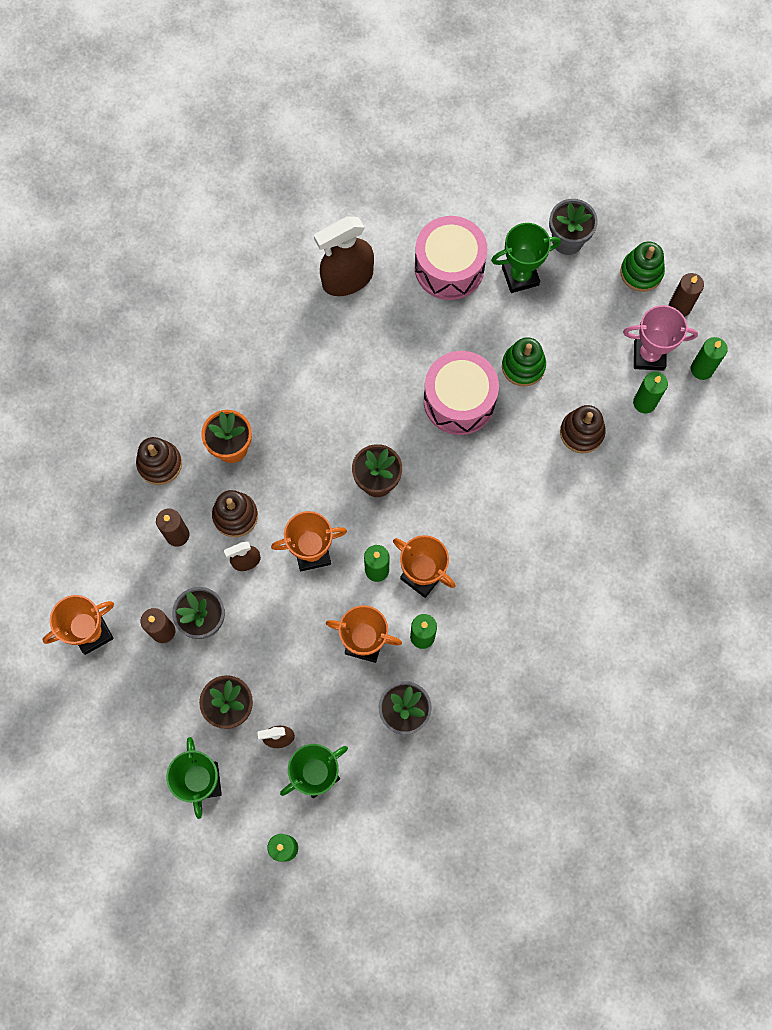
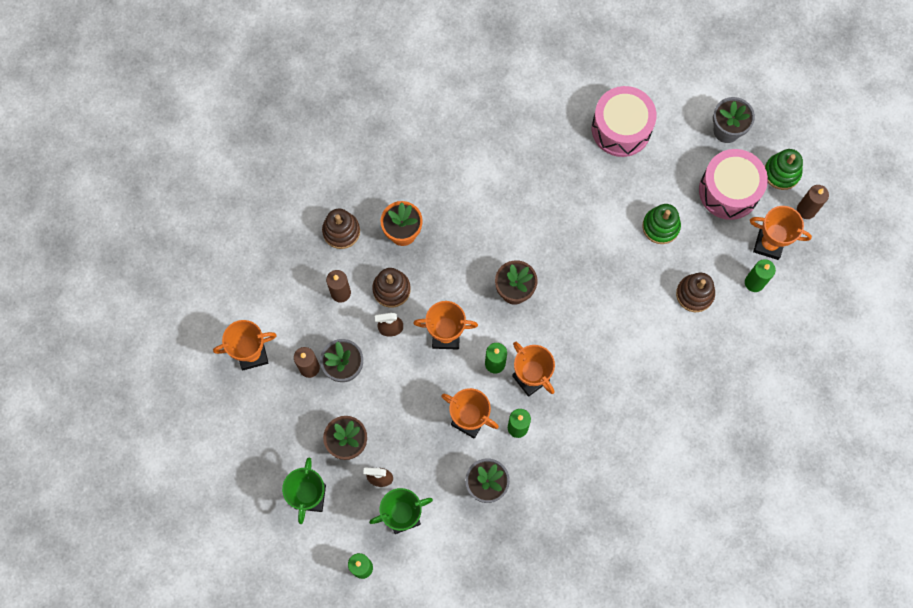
camera: 15 degrees right, 0 degrees up
(347, 279) = (534, 117): brown spray bottle -> none
(459, 401) = (599, 242): pink drum -> pink drum (729, 191)
(520, 276) = (678, 150): green trophy -> none
(649, 355) = (769, 244): pink trophy -> orange trophy
(702, 369) = (810, 267): green candle -> none

